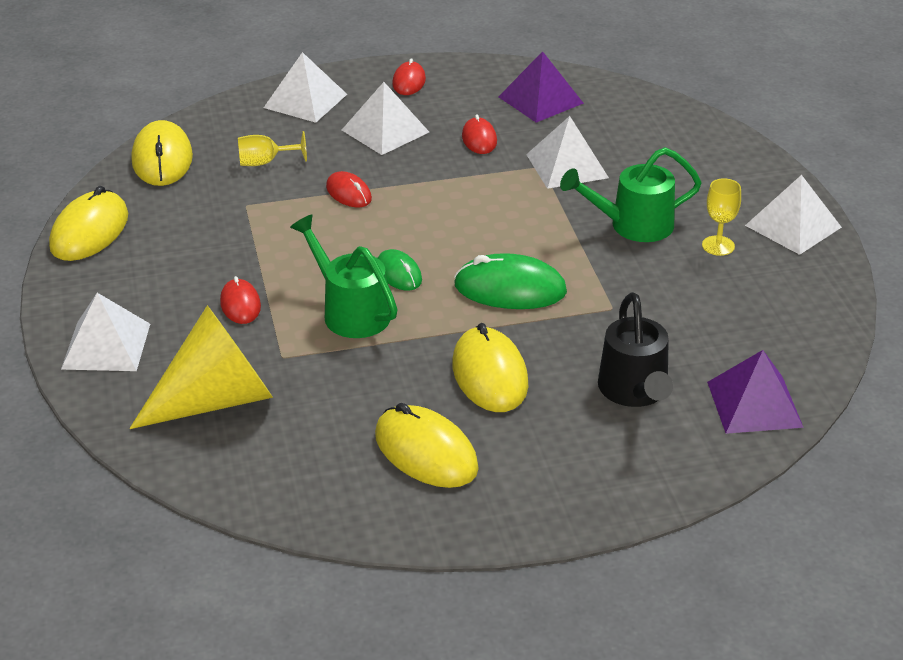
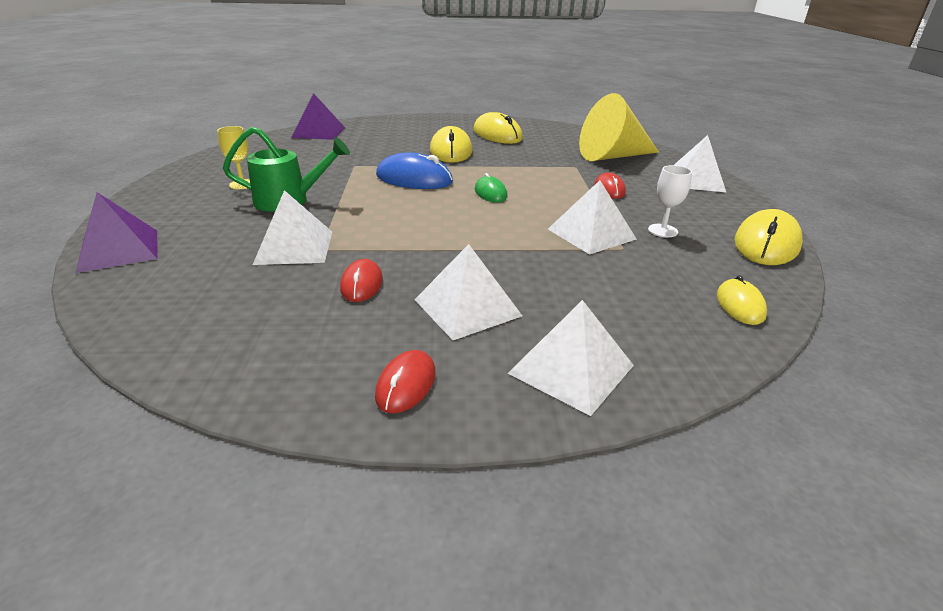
camera: 170 degrees left, 5 degrees down
(162, 159) = (740, 305): yellow mouse -> yellow mouse, size x0.58
(195, 236) = (662, 230): none -> white goblet
(265, 162) = (613, 287): yellow goblet -> none
(348, 193) = (522, 248): red mouse -> none
(349, 311) = (530, 179): green watering can -> none
(510, 289) = (414, 179): green mouse -> blue mouse
(541, 100) = (244, 325): purple pyramid -> purple pyramid (119, 250)
(635, 392) = (375, 140): black watering can -> none
(793, 226) = (169, 188): white pyramid -> white pyramid (591, 234)

